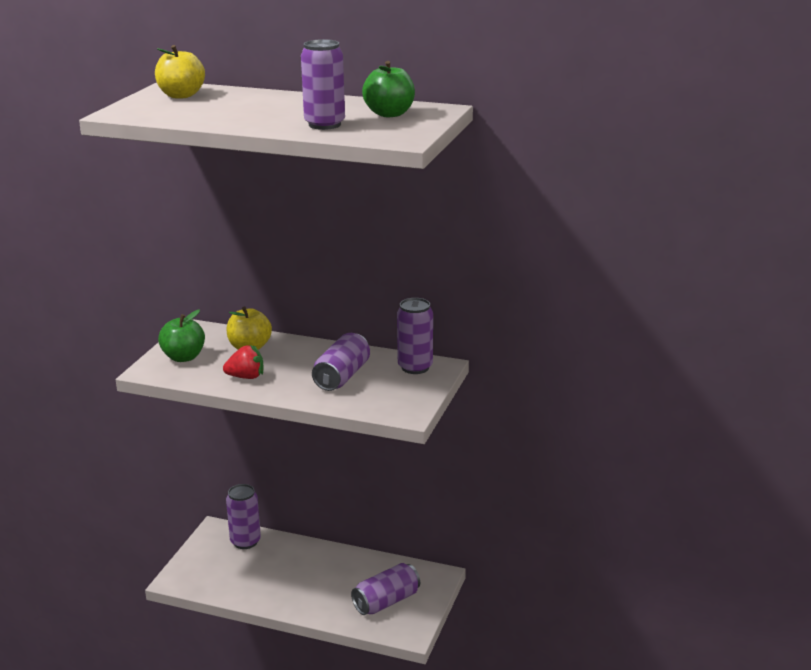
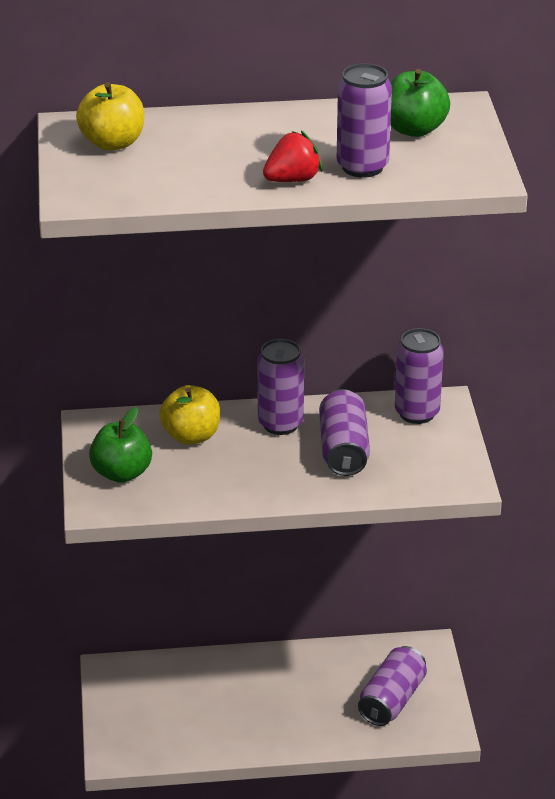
camera: 25 degrees left, 10 degrees up
(245, 541) = (161, 675): purple can -> purple can (280, 424)
(246, 377) = (229, 482): red strawberry -> red strawberry (292, 180)

